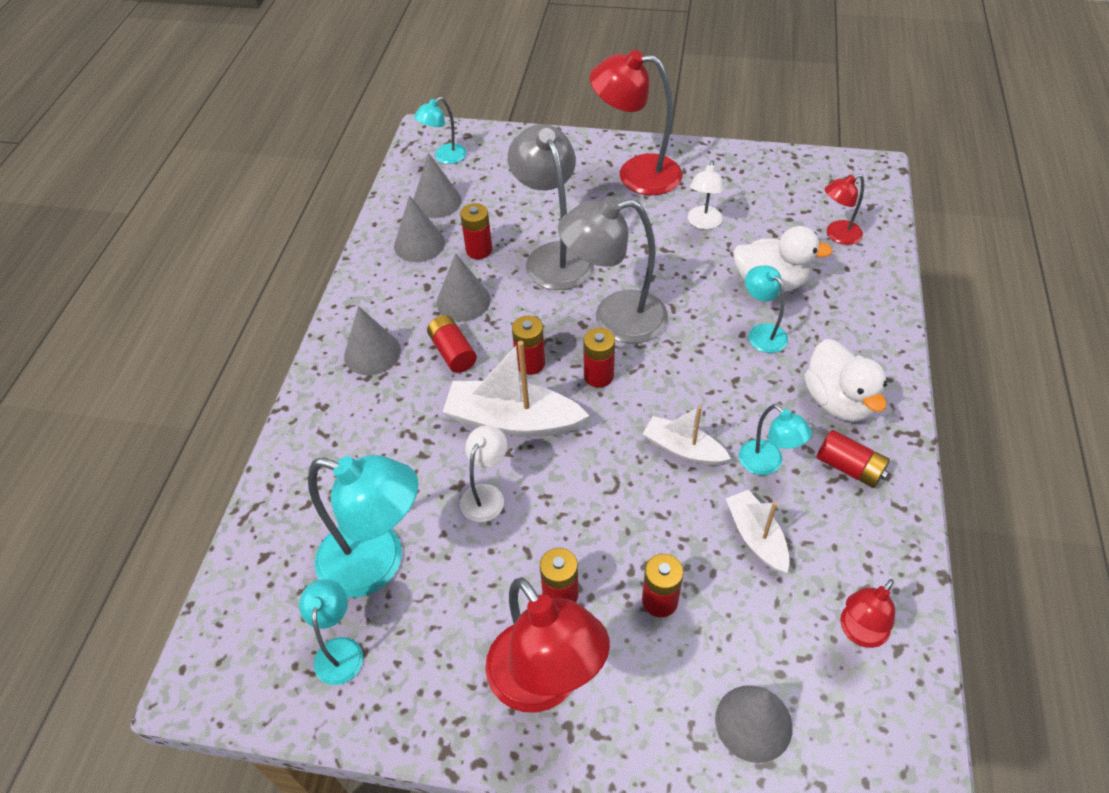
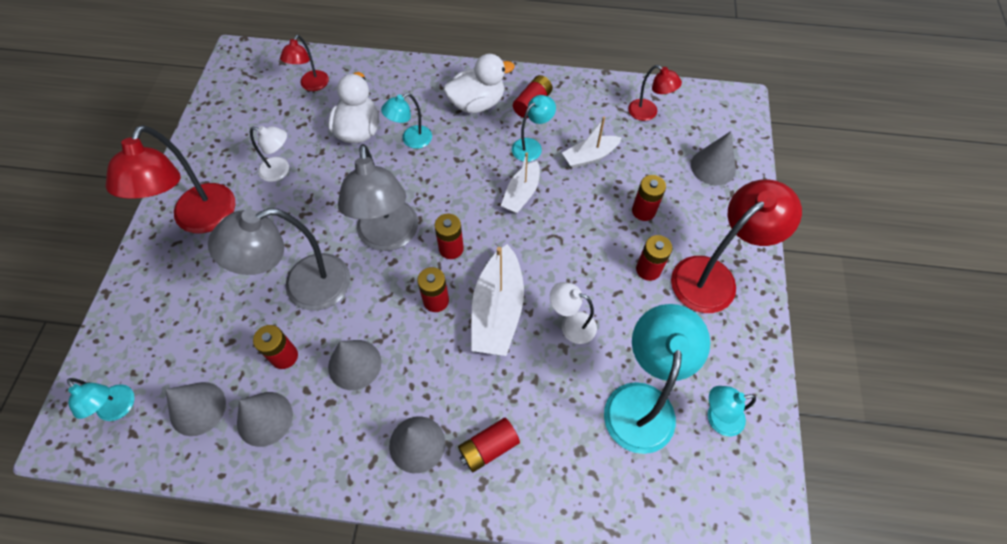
camera: 95 degrees left, 10 degrees up
(453, 352) = (420, 367): red battery -> red battery (488, 447)
(837, 235) = (312, 85): red lamp -> red lamp turned 45 degrees clockwise

